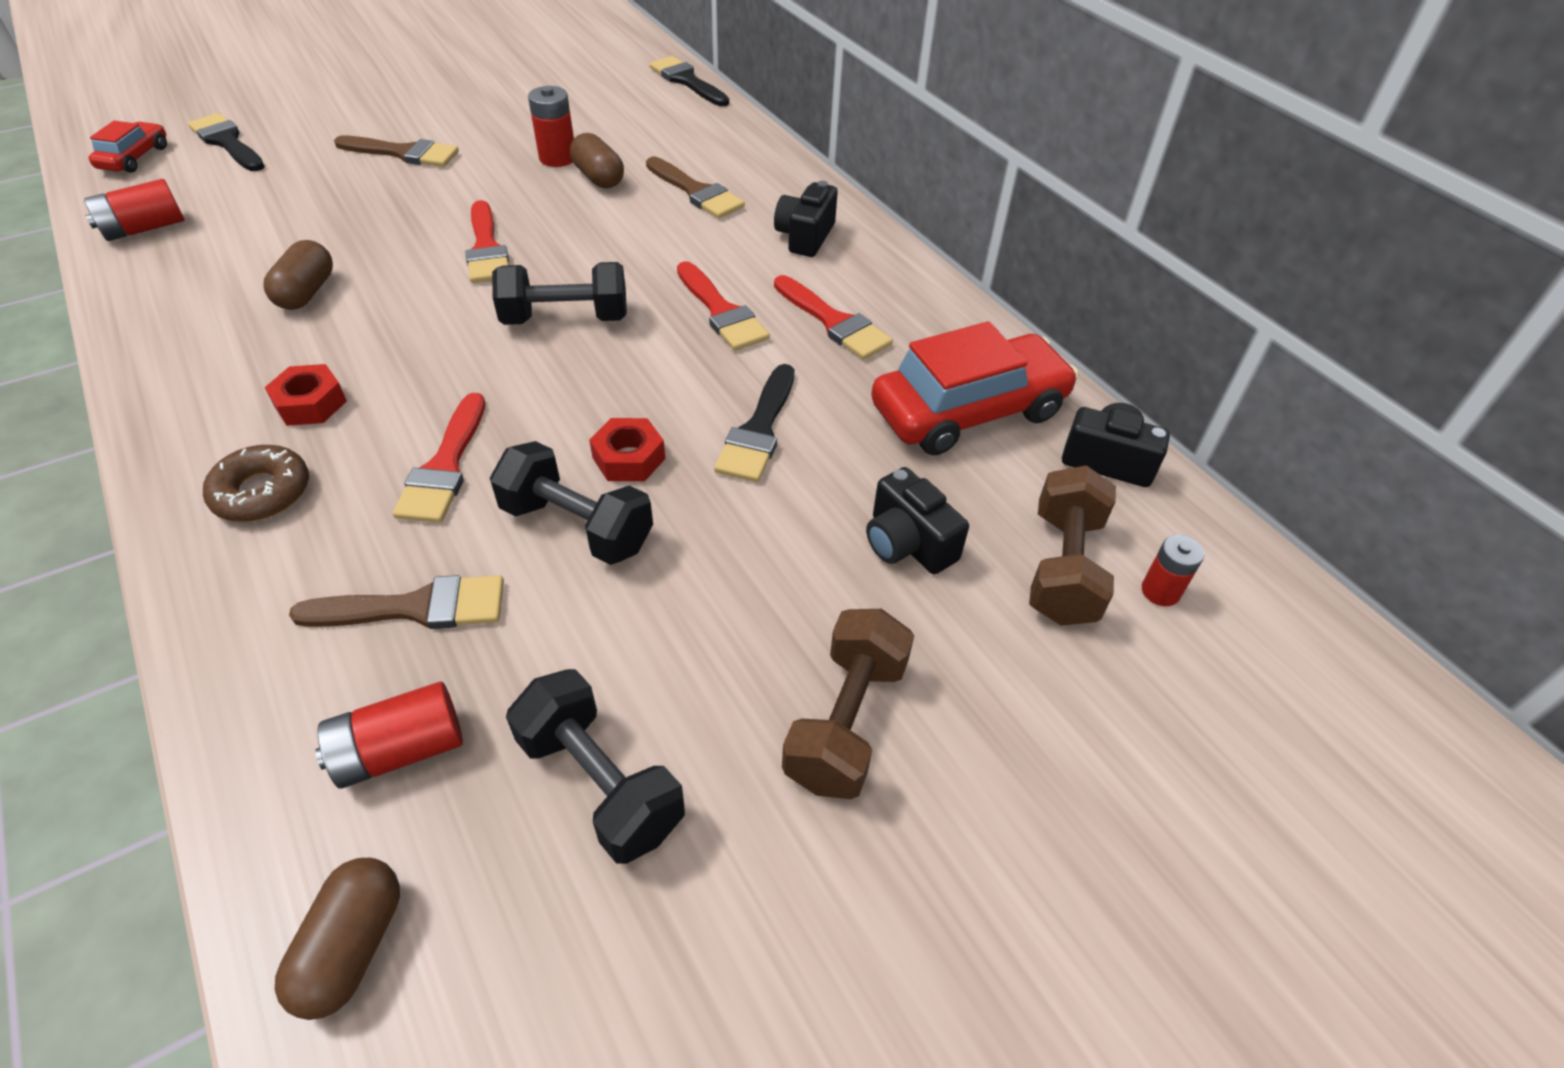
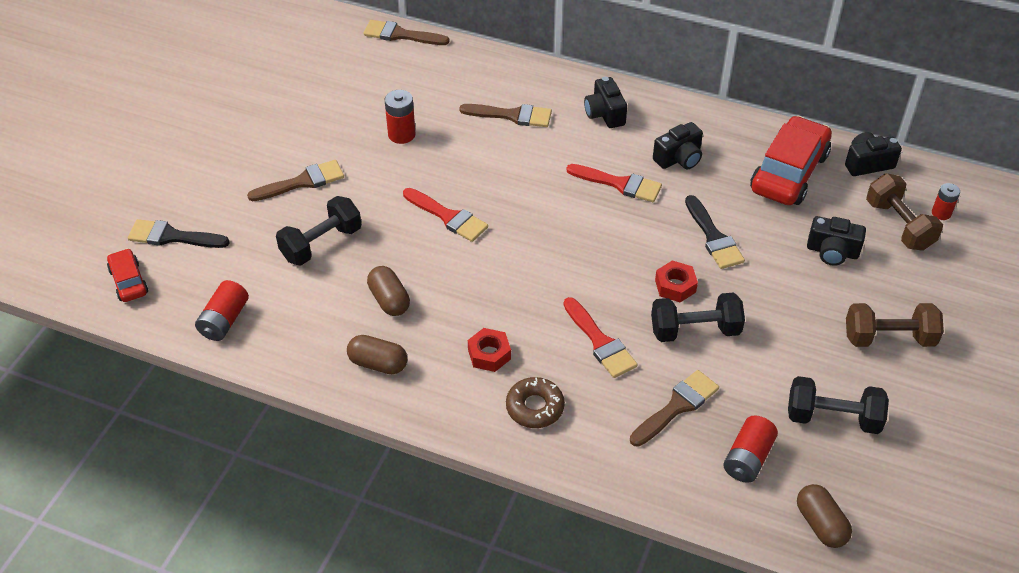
camera: 35 degrees left, 0 degrees up
(566, 318) = (548, 233): black dumbbell -> black dumbbell (321, 244)
(598, 177) = (444, 135): brown capsule -> brown capsule (378, 364)
(687, 81) = (400, 35): black brush -> brown brush
(834, 322) = (679, 158): red brush -> black camera
(846, 722) = (888, 338): brown dumbbell -> brown dumbbell turned 75 degrees counterclockwise

